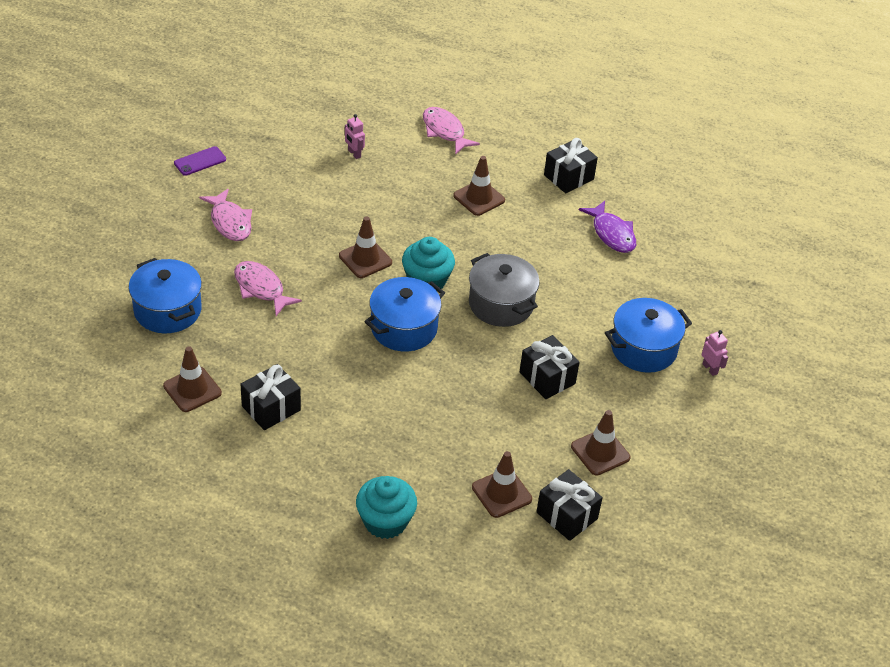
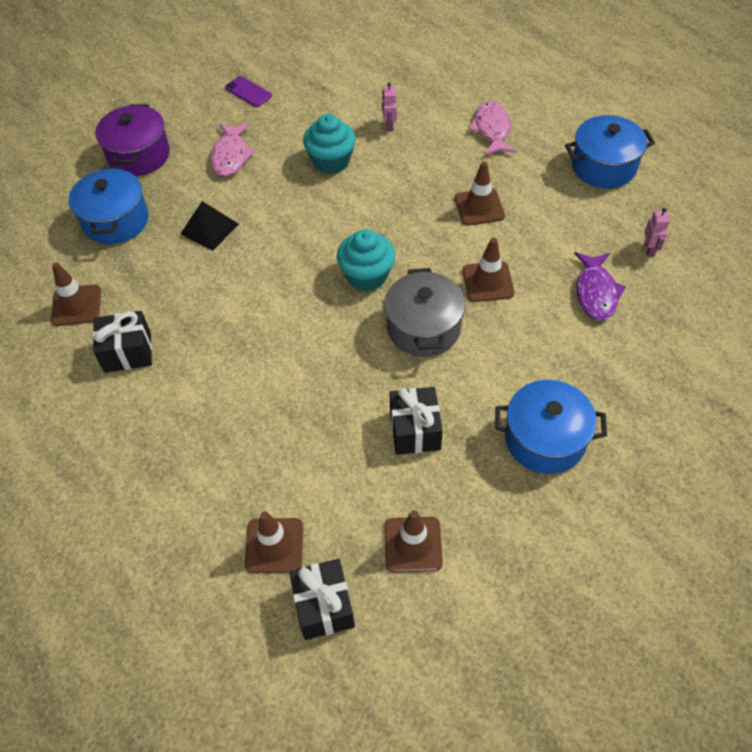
camera: 35 degrees right, 10 degrees up
(140, 248) = (139, 155): none -> purple pot
(200, 161) = (248, 92): purple phone -> purple phone turned 45 degrees clockwise
(261, 288) = (209, 228): pink fish -> black pyramid
(365, 259) = (324, 233): brown traffic cone -> brown traffic cone (488, 282)
(385, 521) = (138, 523): turquoise cupcake -> turquoise cupcake (331, 161)
(404, 328) = (309, 317): blue pot -> blue pot (603, 167)
(568, 177) = (589, 215): black gift -> none
(710, 369) = (608, 496): pink robot -> pink robot (649, 249)

